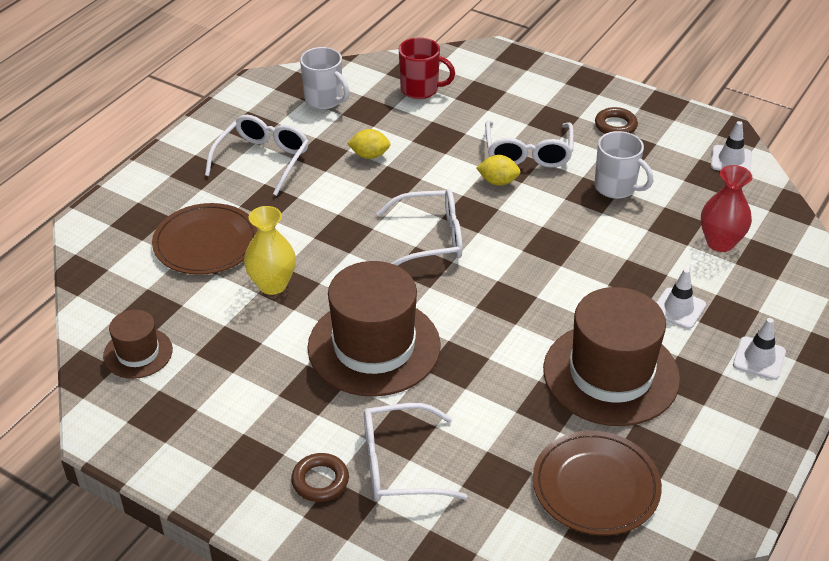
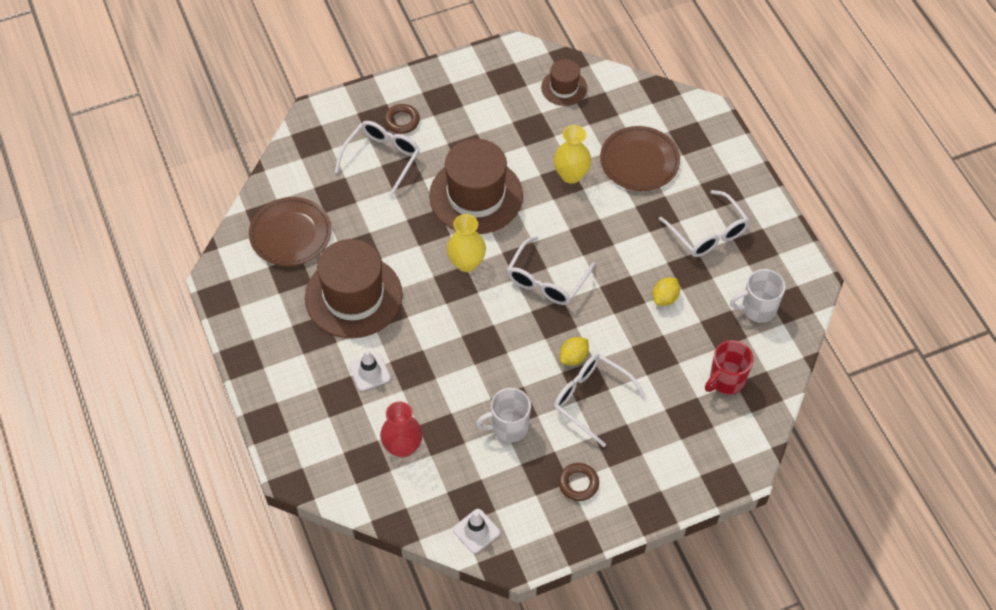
camera: 125 degrees right, 15 degrees up
(471, 307) = (466, 263): none -> yellow vase
(759, 358) = (295, 383): white traffic cone -> none

